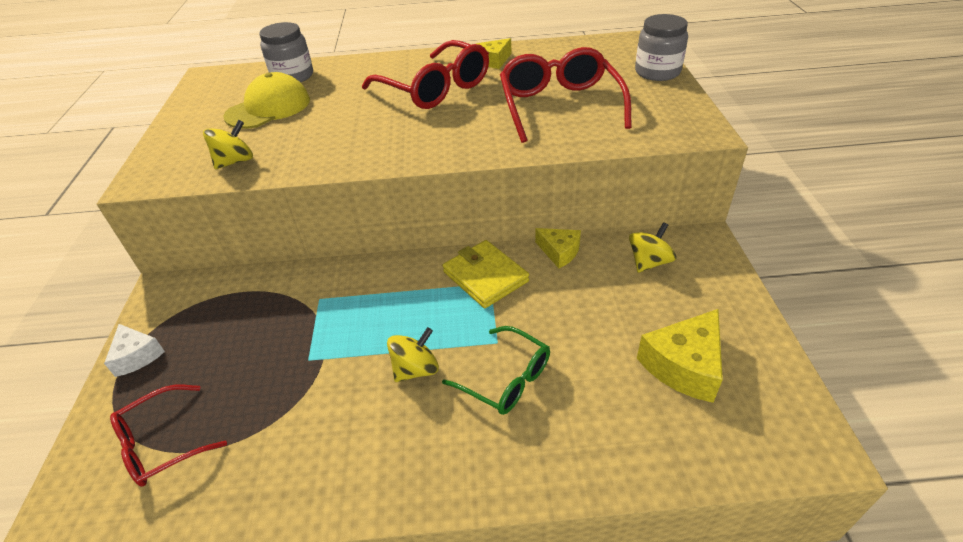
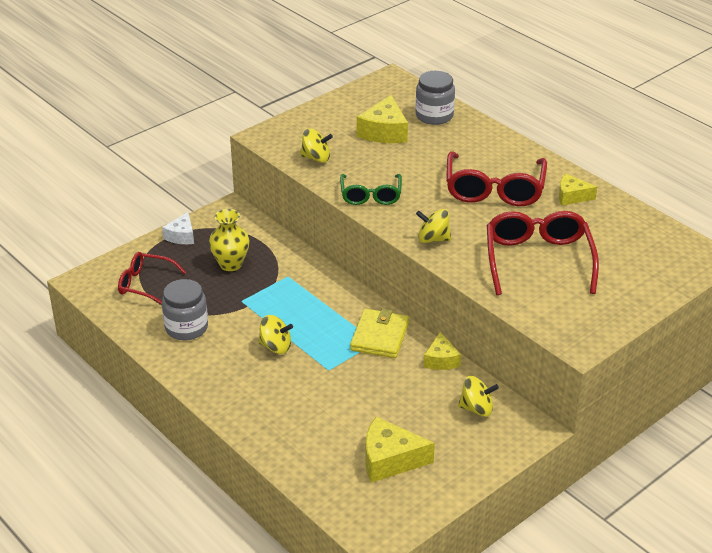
camera: 50 degrees right, 5 degrees down
(241, 336) = (230, 264): none -> yellow vase
(268, 108) = (384, 132): yellow cap -> yellow cheese
(460, 146) = (433, 239): none -> yellow spinning top
(506, 379) = (304, 387): green glasses -> green glasses (371, 195)
(559, 106) = (538, 260): red glasses -> red glasses turned 45 degrees counterclockwise
(657, 72) = (655, 289): grey jar -> grey jar (186, 328)

